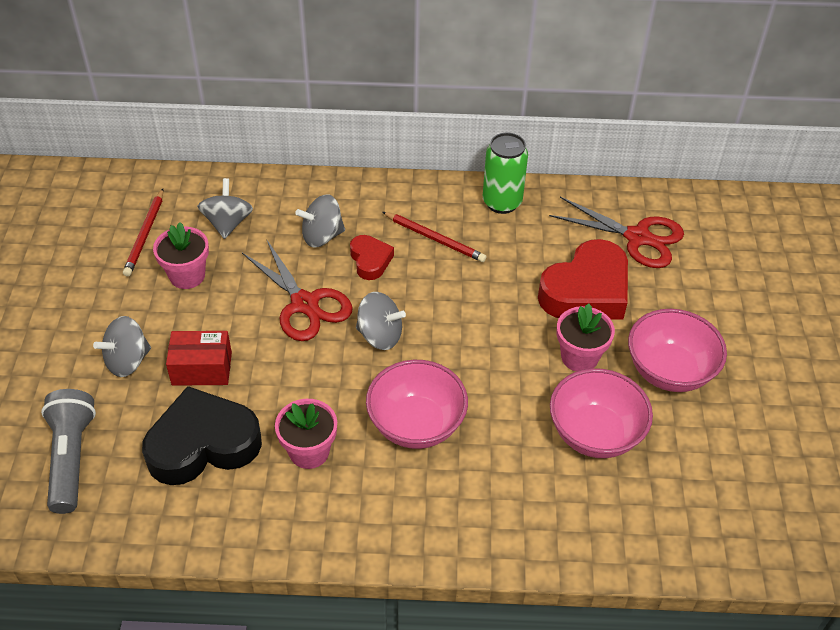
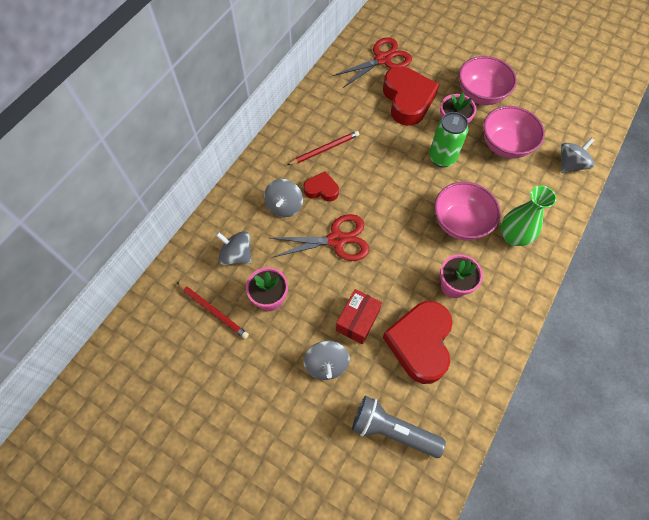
camera: 60 degrees left, 15 degrees up
(203, 444) = (420, 343): black heart -> red heart
(380, 335) = (385, 211): grey spinning top -> grey spinning top (570, 164)
(434, 497) = (513, 237): none -> green vase
(502, 202) = (316, 104): green can -> green can (442, 158)

